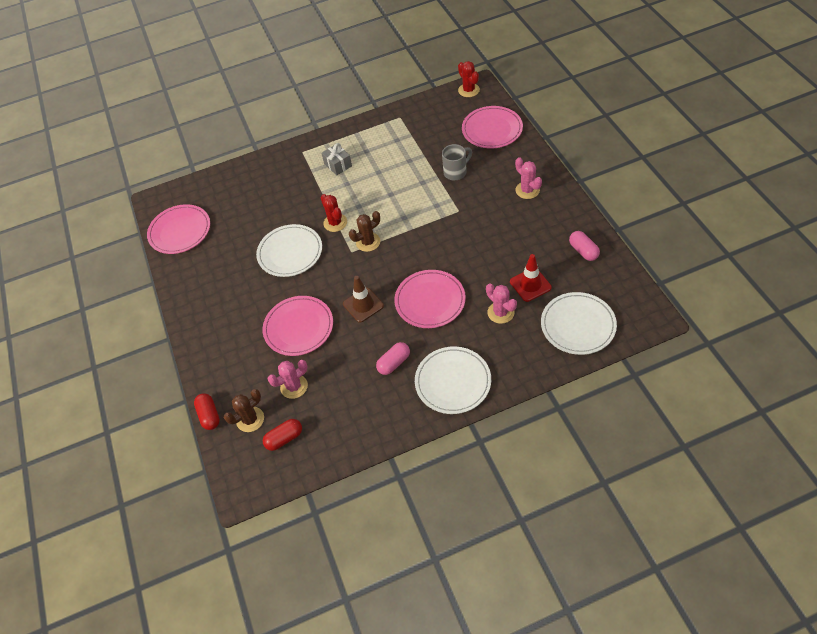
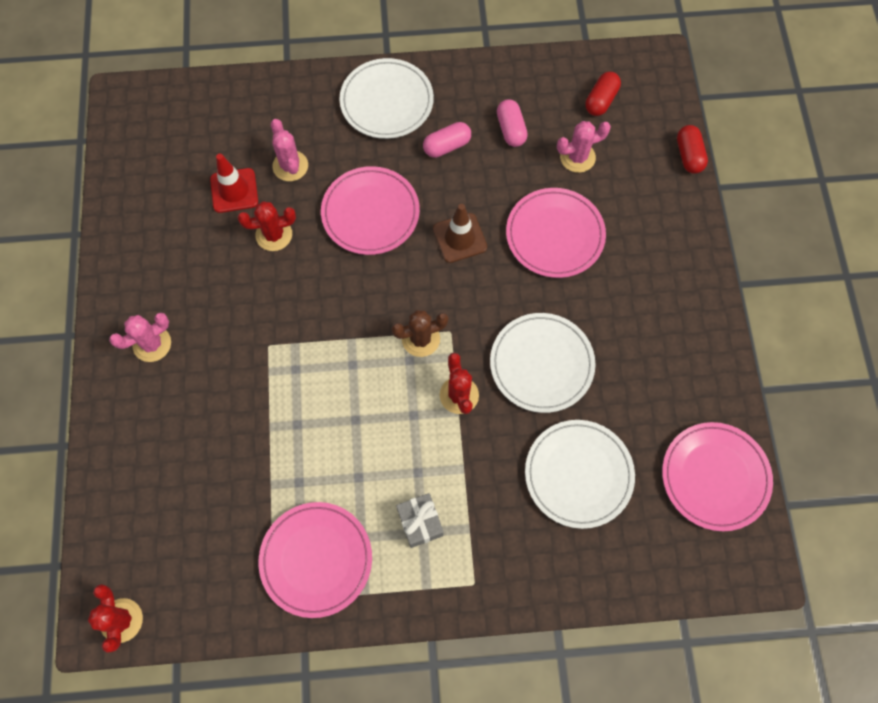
camera: 170 degrees left, 15 degrees up
(250, 419) = (638, 135): brown cactus -> none
(284, 438) = (601, 100): red capsule -> red capsule turned 45 degrees counterclockwise
(456, 172) = (237, 424): grey mug -> none
(488, 267) = (274, 235): none -> red cactus
(492, 130) = (135, 496): pink plate -> pink plate (316, 559)
(527, 190) = (152, 344): pink cactus -> pink cactus turned 75 degrees clockwise
(578, 325) = (210, 119): white plate -> white plate (578, 474)
(583, 251) = (140, 214): pink capsule -> pink capsule (511, 129)

